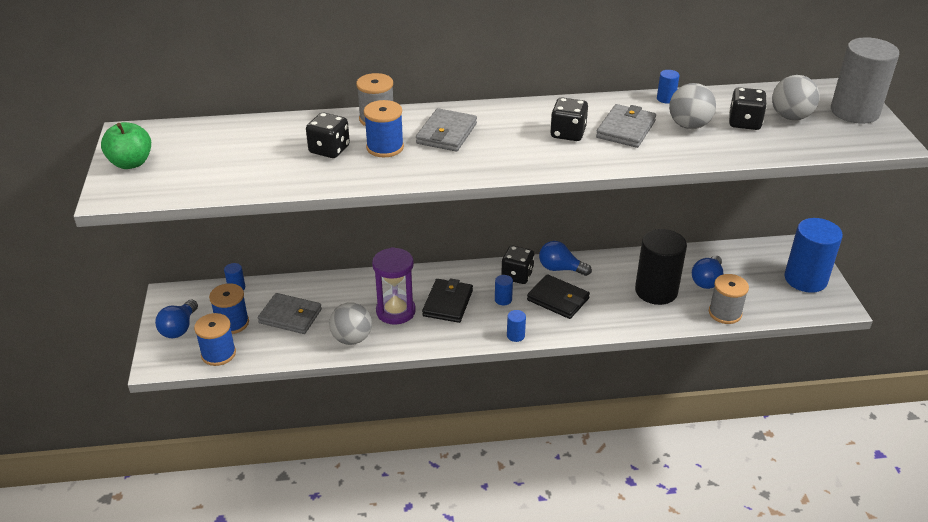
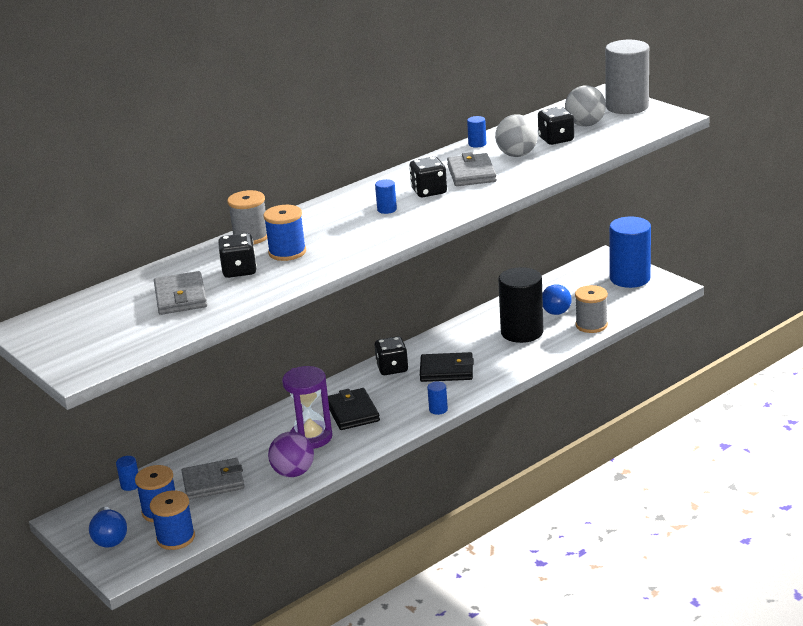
camera: 30 degrees left, 10 degrees down
(131, 163) = (62, 345): green apple -> none
(352, 338) = (293, 473): grey ball -> purple ball
(446, 133) = (328, 225): grey wallet -> grey wallet (180, 297)
(503, 299) = (399, 390): blue cylinder -> blue cylinder (387, 209)
(560, 269) = (425, 349): blue light bulb -> none

